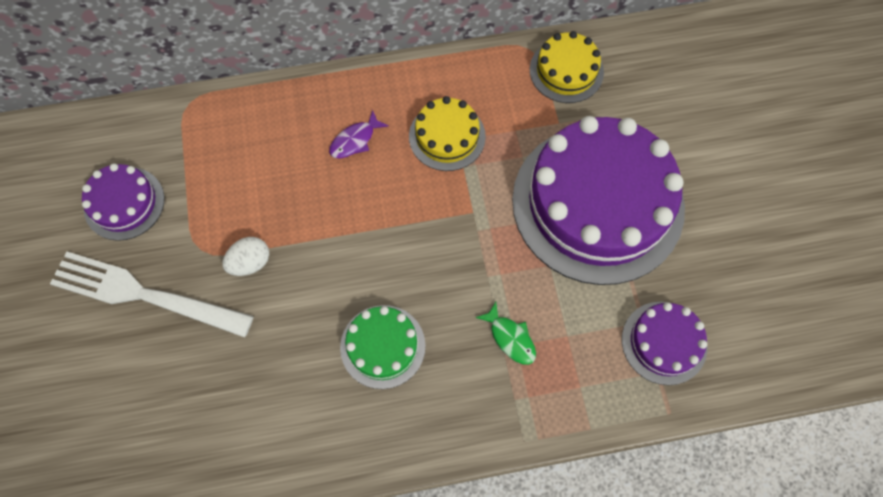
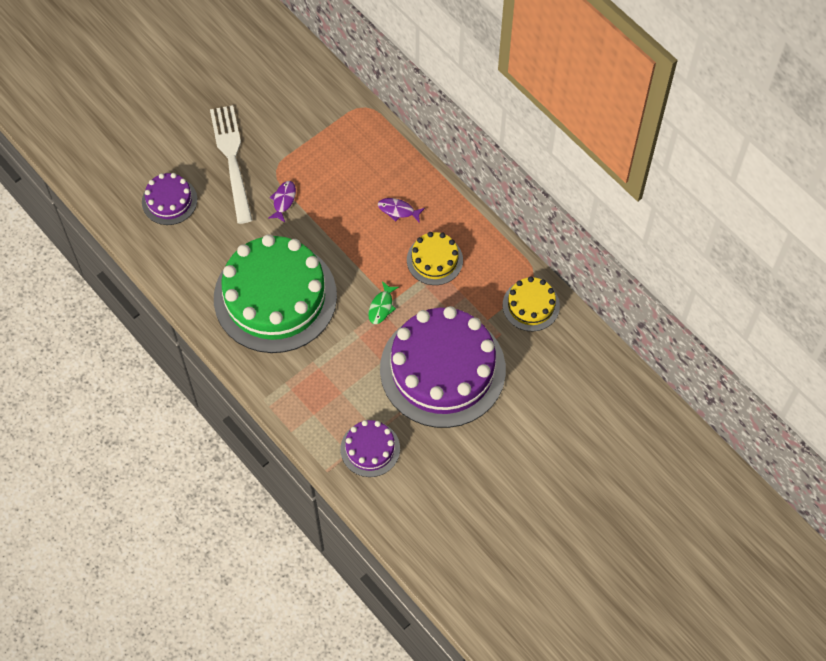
camera: 60 degrees right, 5 degrees down
(124, 203) = (279, 115): purple cake -> purple cake (169, 201)
(250, 262) = (283, 200): white egg -> purple fish
(382, 346) = (275, 297): green cake -> green cake, size x2.16
(510, 338) = (321, 362): green fish -> green fish (381, 307)

